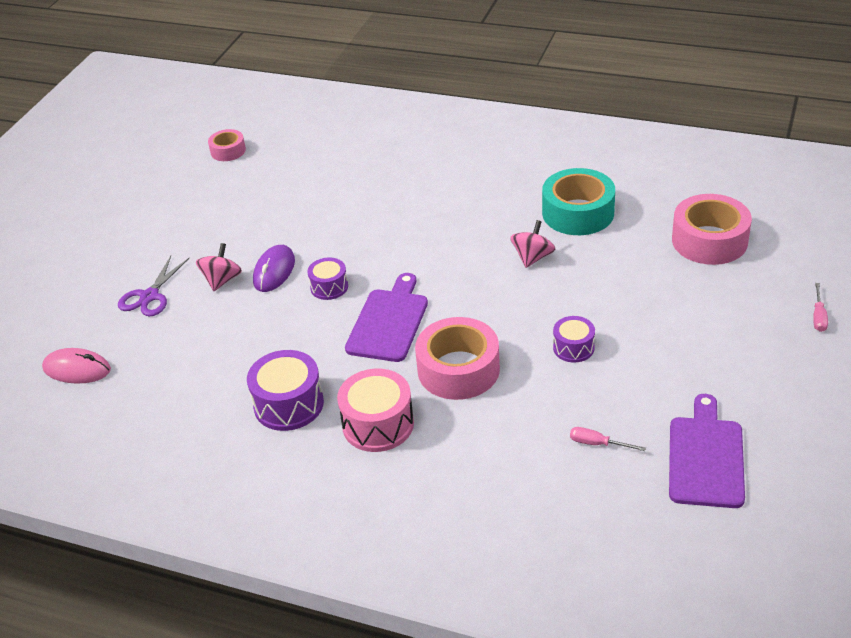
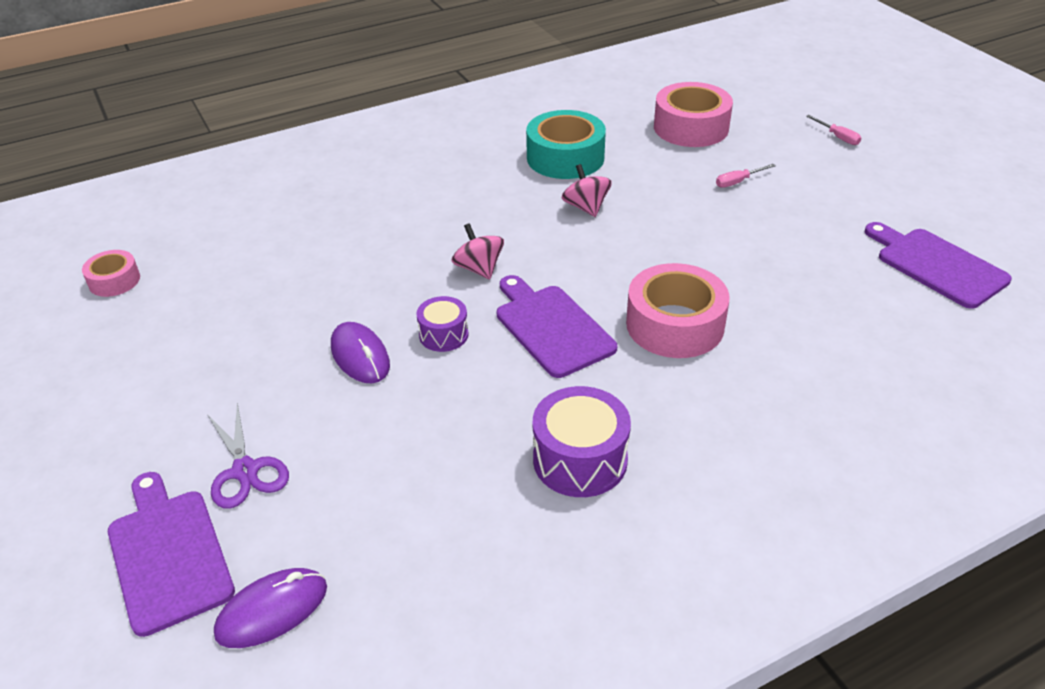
camera: 50 degrees left, 0 degrees up
(75, 314) = (168, 554): none -> purple cutting board
(77, 369) = (272, 610): pink mouse -> purple mouse
(222, 280) = (313, 400): pink spinning top -> pink spinning top (479, 268)
(378, 424) = (687, 415): pink drum -> none
(573, 348) = (729, 252): purple drum -> none
(597, 444) = (863, 306): pink screwdriver -> pink screwdriver (738, 182)

